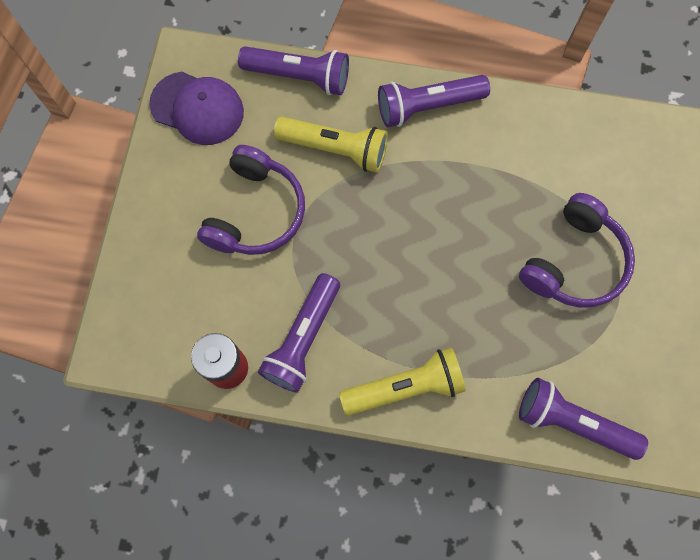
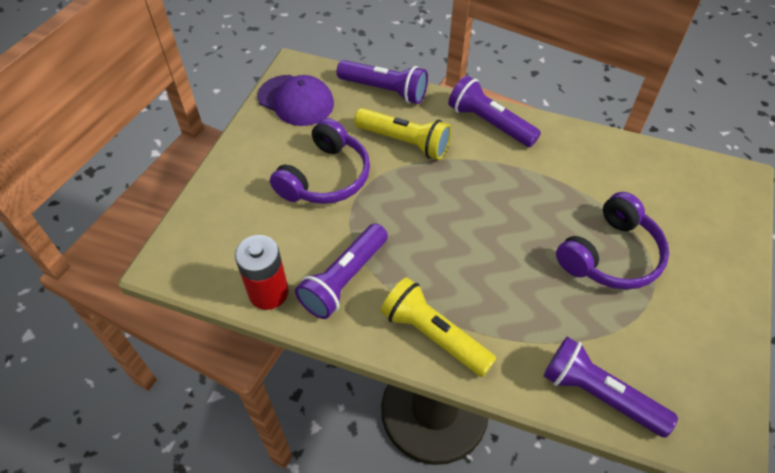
camera: 10 degrees right, 20 degrees down
(405, 387) = (433, 335): yellow flashlight -> yellow flashlight turned 135 degrees counterclockwise
(427, 106) = (489, 123): purple flashlight -> purple flashlight turned 45 degrees clockwise

